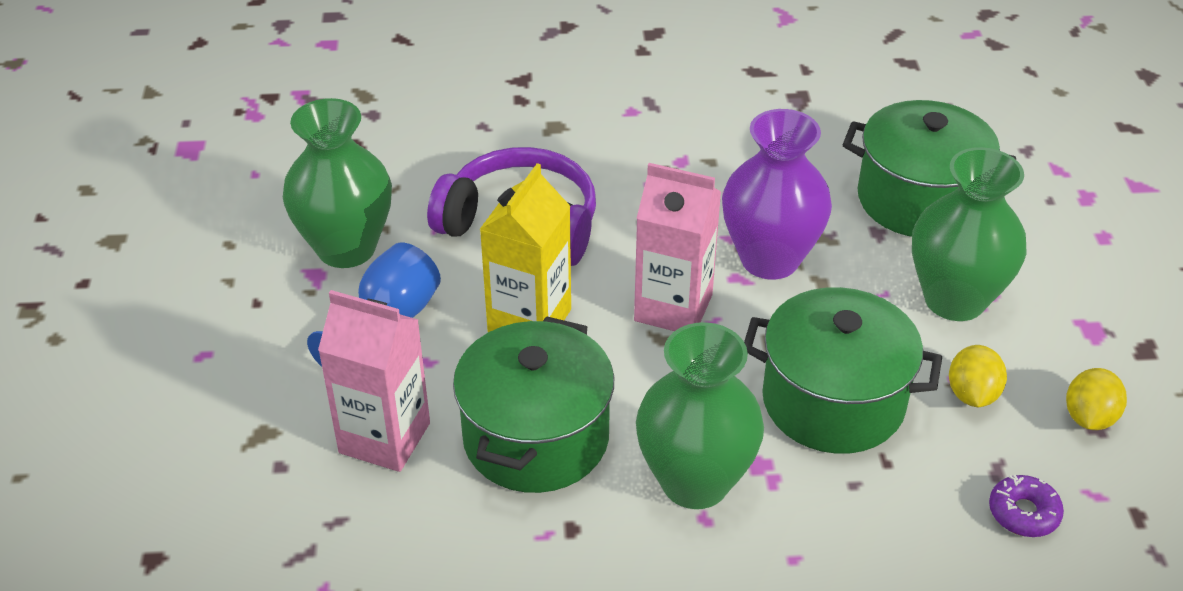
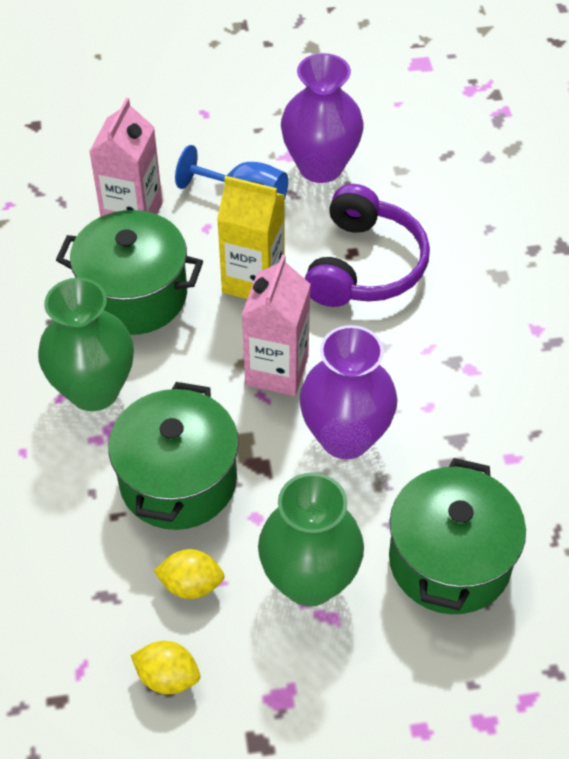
camera: 85 degrees right, 10 degrees up
(346, 248) = (320, 167): green vase -> purple vase
(1023, 513) = (62, 611): purple donut -> none

